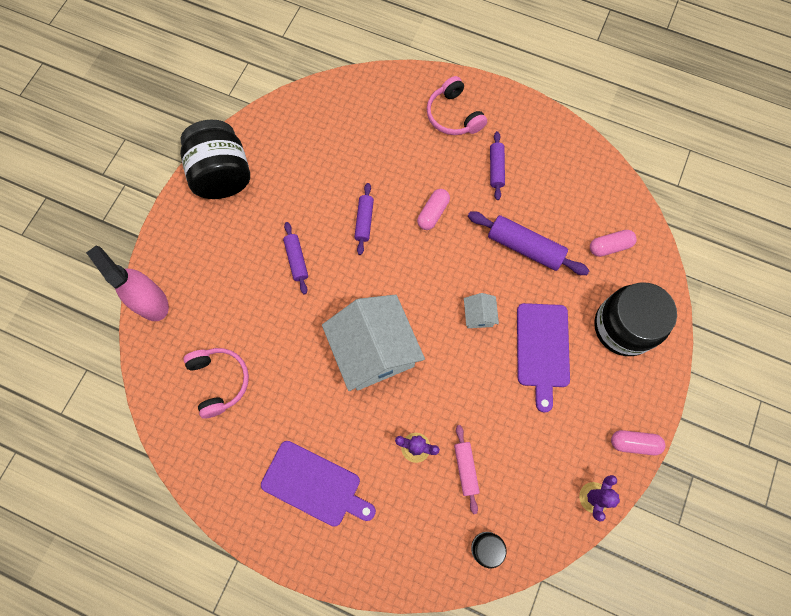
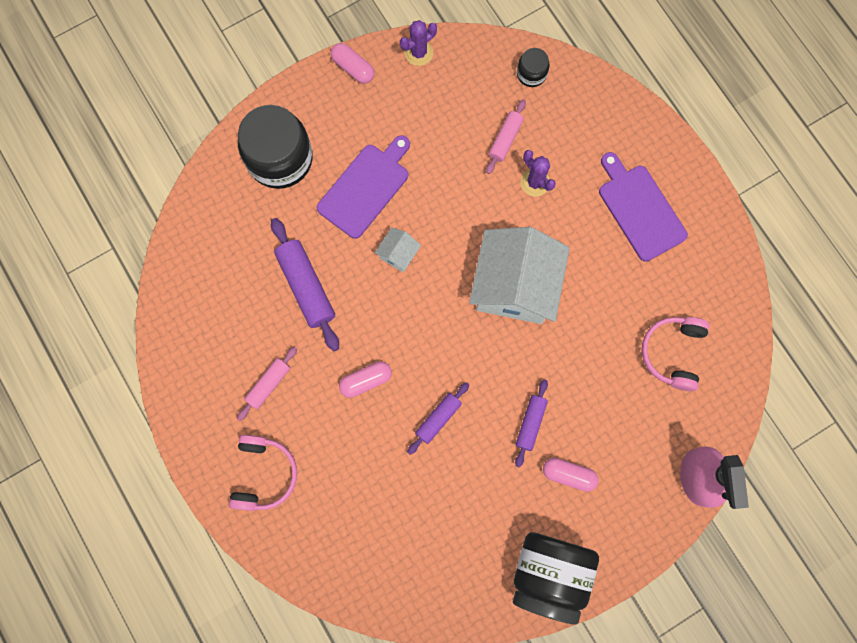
camera: 145 degrees left, 5 degrees up
(496, 168) = (268, 384): purple rolling pin -> pink rolling pin
(609, 246) = (229, 234): pink capsule -> pink capsule (568, 474)

